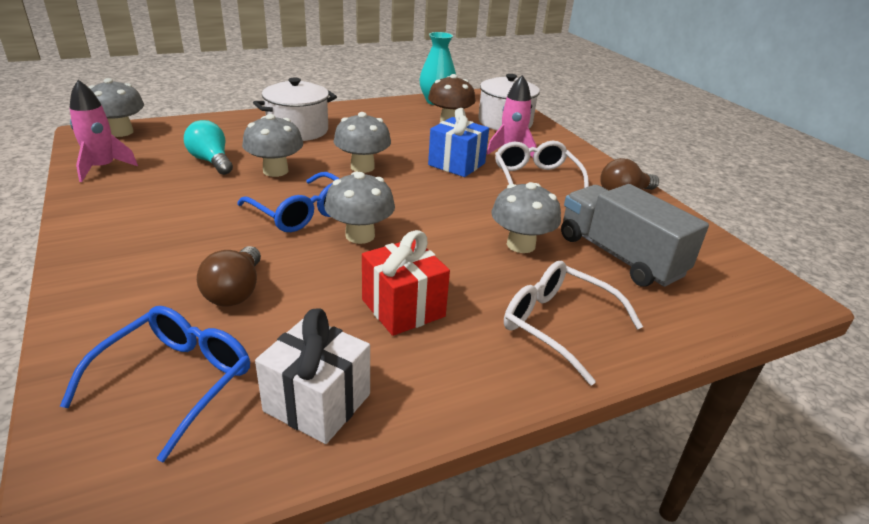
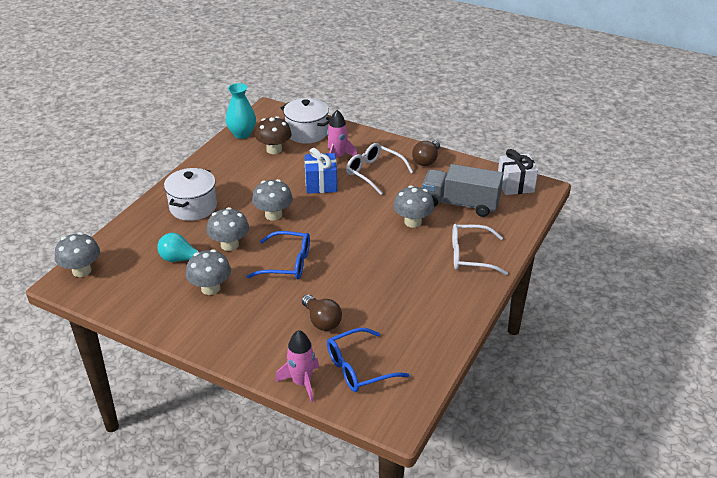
camera: 35 degrees left, 5 degrees up
(103, 168) = (125, 300): pink rocket -> pink rocket (302, 382)
(175, 381) = (359, 368): blue glasses -> blue glasses turned 105 degrees counterclockwise
(317, 402) = (421, 341): white gift -> white gift (515, 185)
(360, 235) = (334, 260): grey mushroom -> grey mushroom (210, 288)
(403, 308) = (402, 285): red gift -> none

